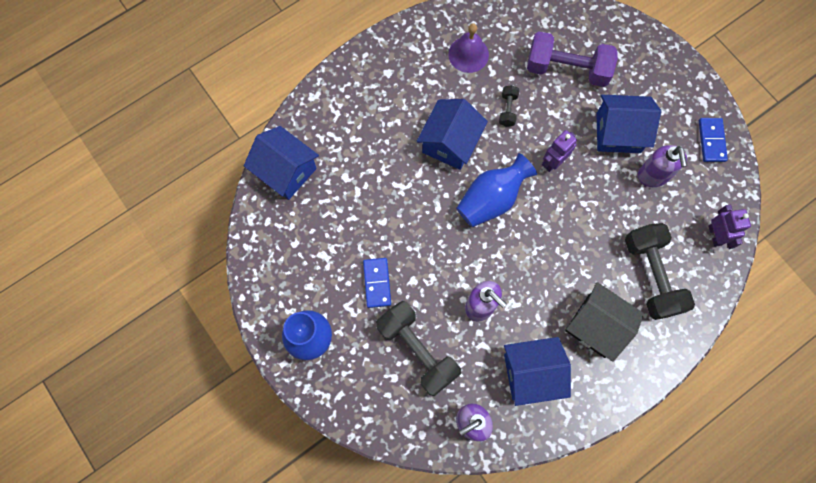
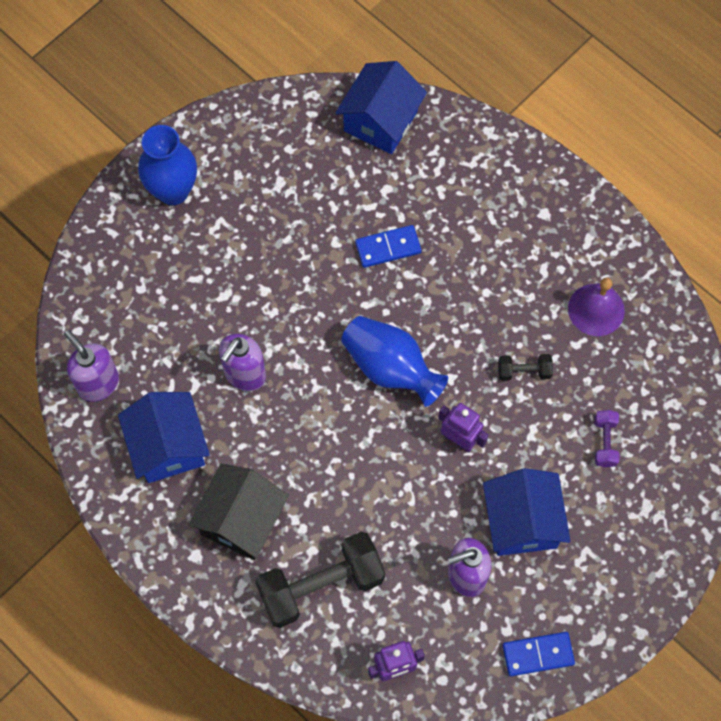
camera: 80 degrees right, 5 degrees down
(377, 283) = (254, 249): blue domino -> blue domino (388, 247)
(417, 350) = (177, 309): black dumbbell -> none
(450, 143) = (459, 306): blue house -> none
(567, 69) = (605, 442): purple dumbbell -> purple dumbbell, size x0.46

